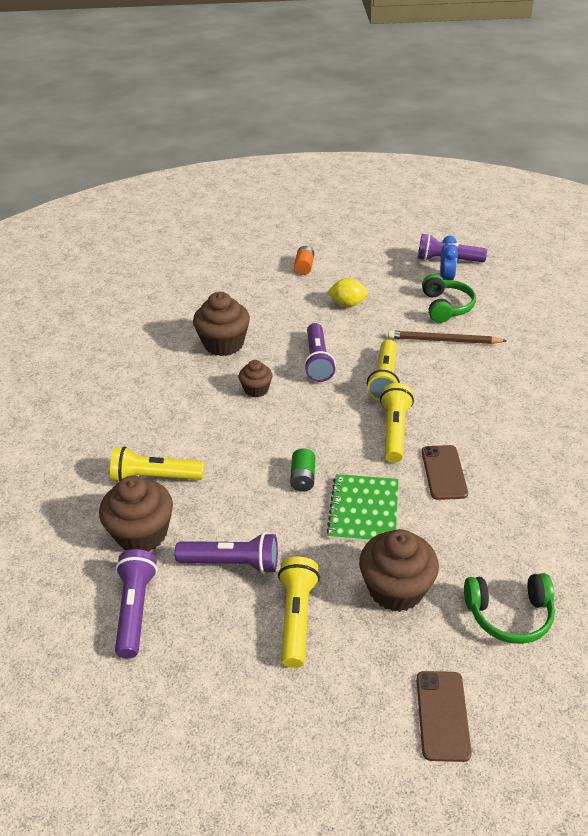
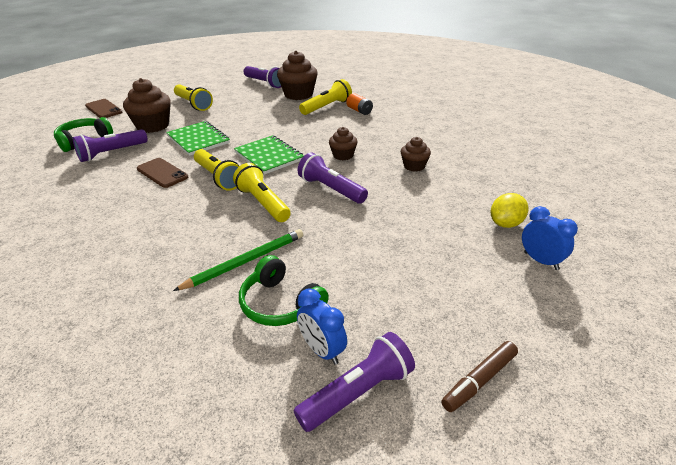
camera: 135 degrees right, 5 degrees down
(223, 344) = (414, 166): brown cupcake -> brown cupcake, size x0.56
(232, 563) = (244, 103): purple flashlight -> purple flashlight (111, 153)
(277, 254) = (541, 261): none -> blue clock
(303, 478) = (250, 136): green battery -> none
(304, 267) = (488, 262): orange battery -> orange battery (359, 111)
(320, 431) = (269, 156): none -> green notebook
(347, 304) = (381, 247): yellow lemon -> yellow lemon (506, 224)
(391, 239) = (479, 380): none -> brown marker
(443, 340) = (245, 261): brown pencil -> green pencil

